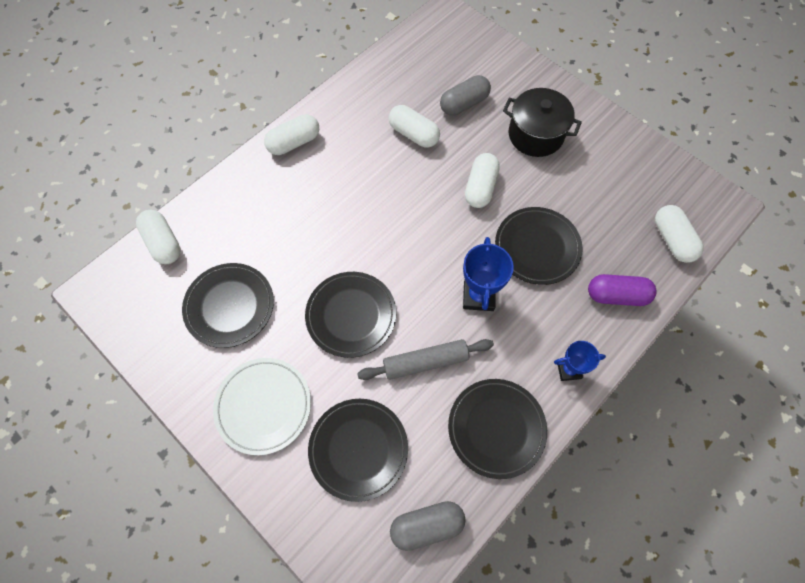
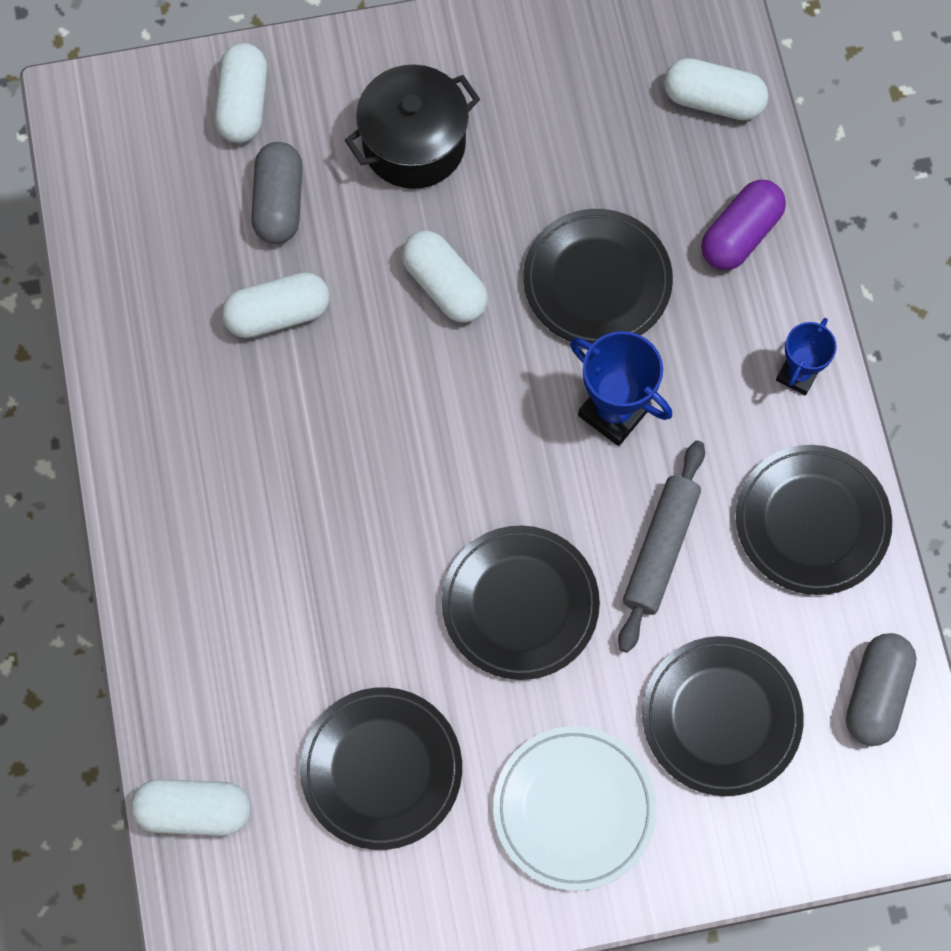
camera: 55 degrees left, 5 degrees up
(294, 142) = (154, 502): white capsule -> white capsule (243, 104)

